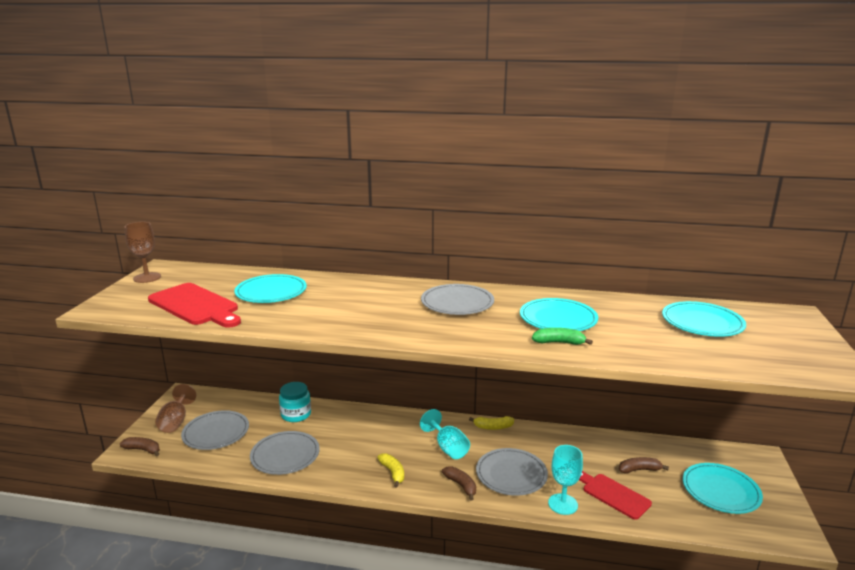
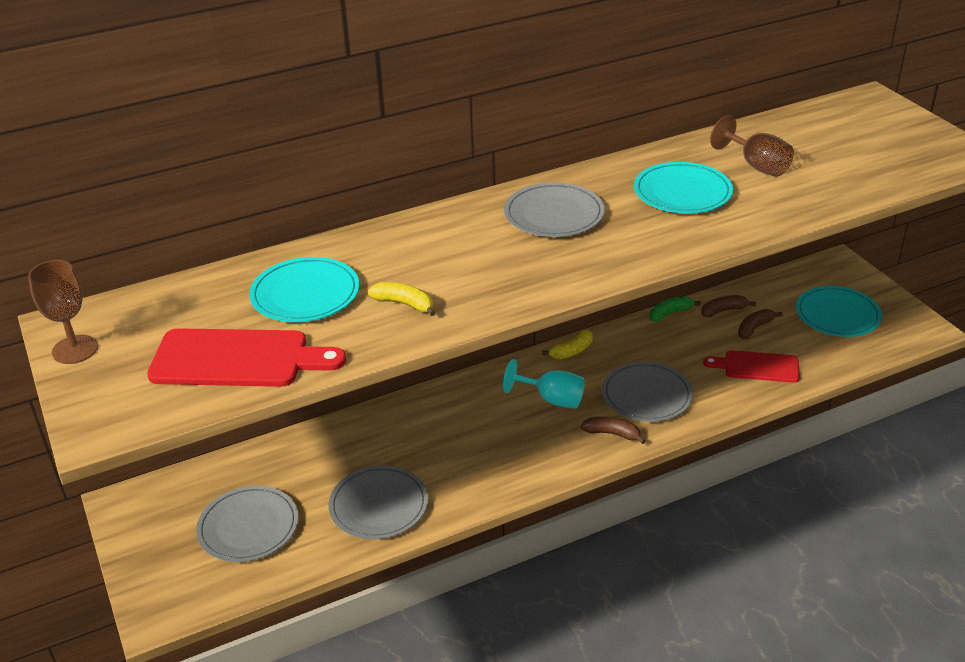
camera: 35 degrees left, 15 degrees up
(143, 450) = (177, 601): brown banana -> brown banana (724, 311)
(175, 421) = (168, 543): brown goblet -> brown goblet (756, 165)
(296, 414) = (324, 450): turquoise jar -> none
(393, 473) = (527, 458): yellow banana -> yellow banana (404, 304)
(559, 342) = (722, 223): green banana -> green banana (670, 313)
(563, 504) = (724, 401): turquoise goblet -> none
(702, 322) = (811, 141): turquoise plate -> none

